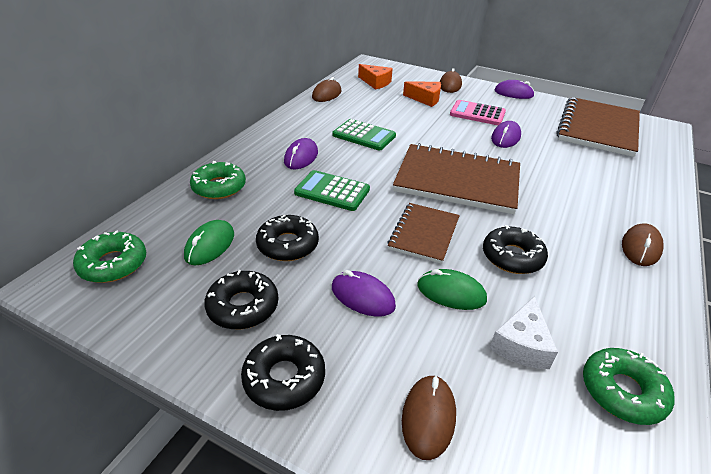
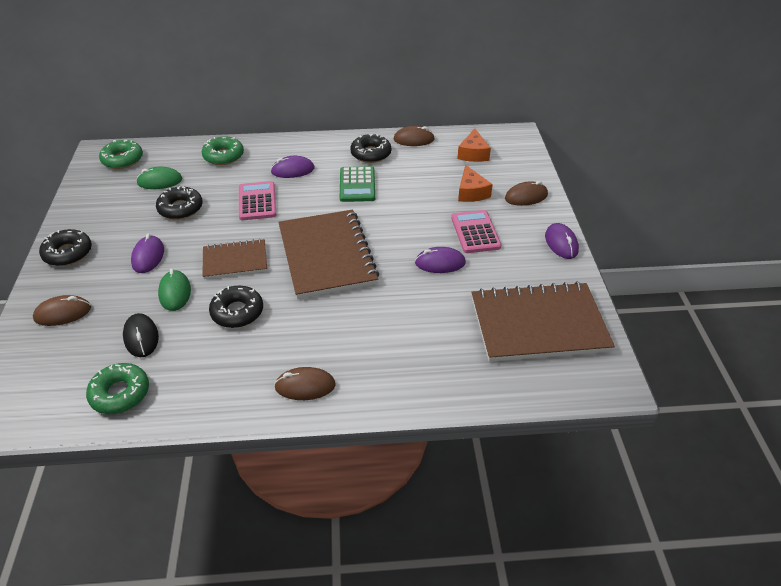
camera: 60 degrees right, 5 degrees up
(243, 306) = (114, 217): black donut -> black donut (371, 154)
(332, 191) = (257, 201): green calculator -> pink calculator
(521, 344) = (141, 337): white cheese -> black mouse

